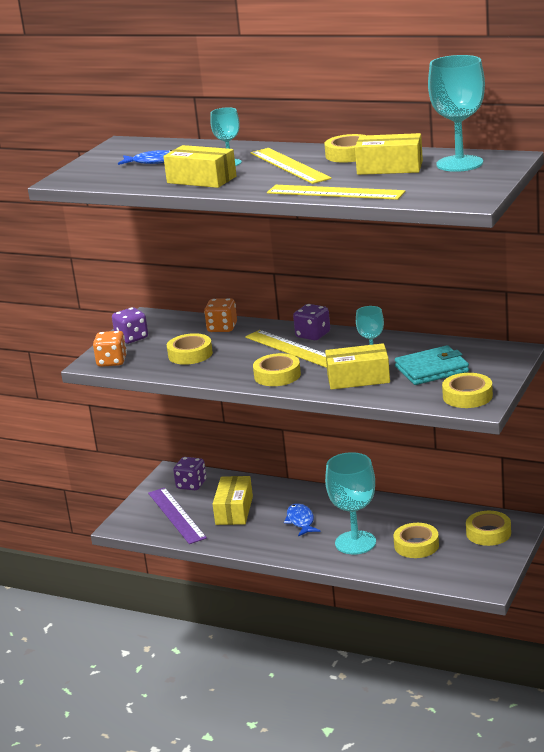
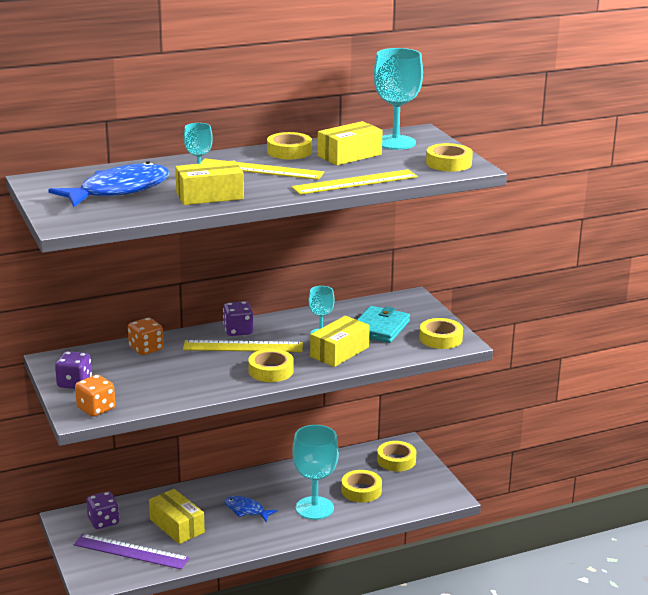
camera: 50 degrees left, 0 degrees up
(153, 162) = (119, 190): blue fish -> blue fish, size x1.90
(190, 354) = (160, 379): yellow tape -> yellow tape (448, 163)

